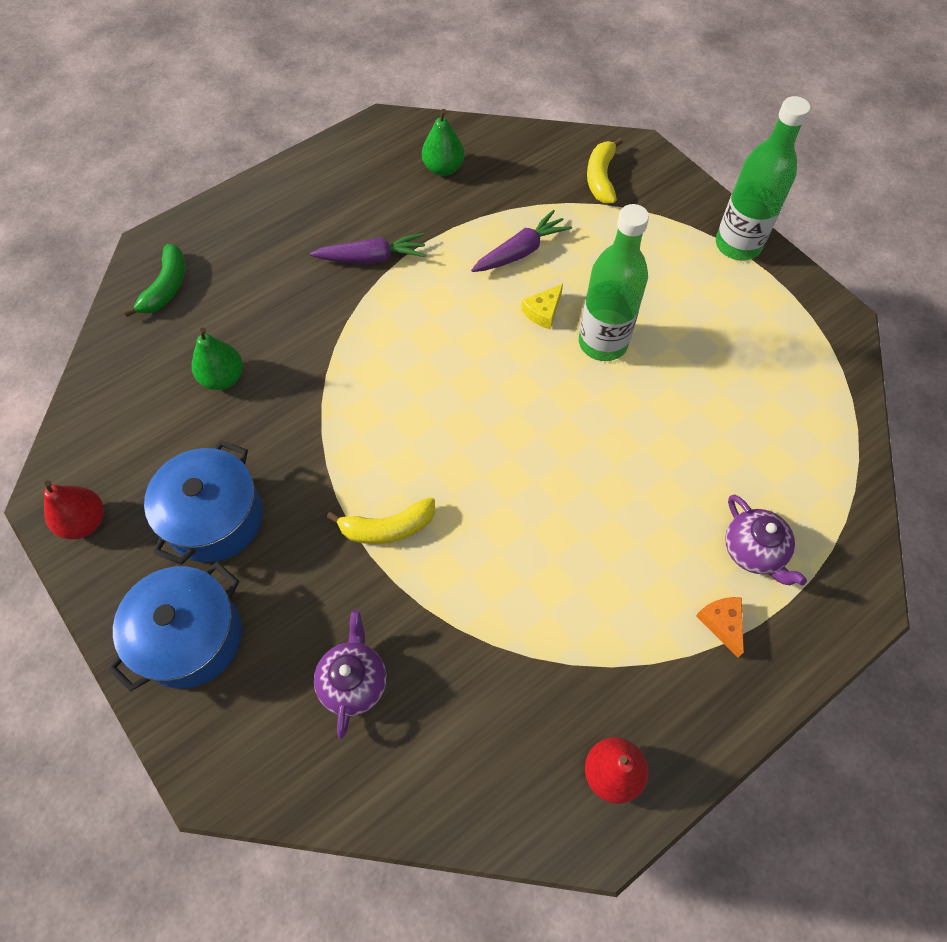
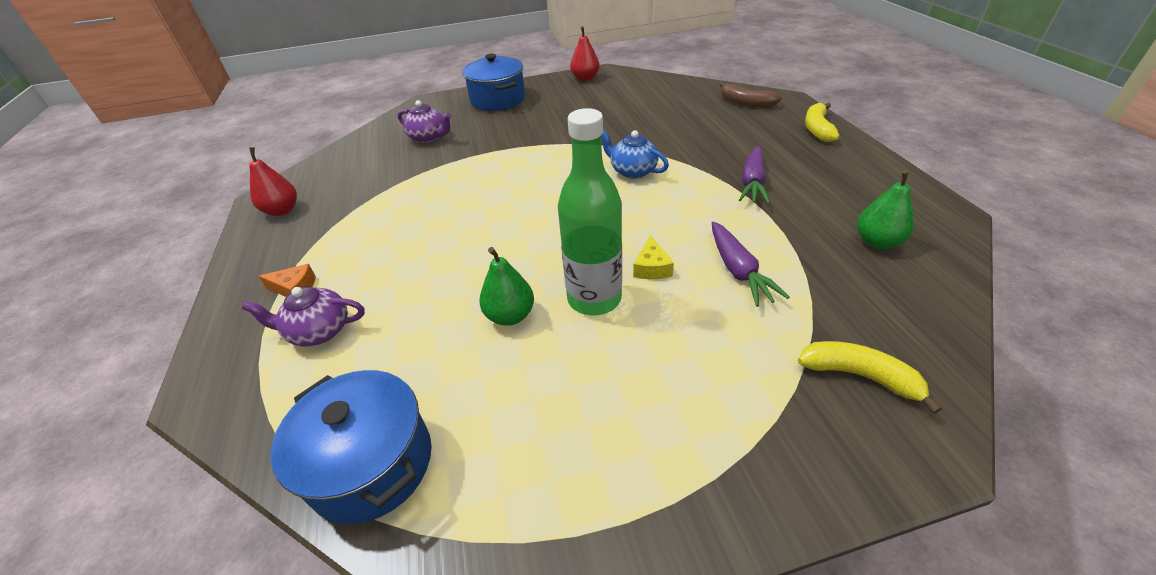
camera: 115 degrees right, 20 degrees down
(166, 287) = (745, 103): green banana -> brown banana
(215, 518) = (559, 108): blue pot -> blue pot (371, 464)
(223, 378) = (658, 116): green pear -> green pear (510, 315)
(379, 370) = (632, 171): none -> blue teapot
(387, 528) = (506, 158): yellow banana -> yellow banana (817, 129)
(543, 312) = (651, 267): yellow cheese -> yellow cheese turned 150 degrees counterclockwise
(738, 245) = (694, 502): green bottle -> none

